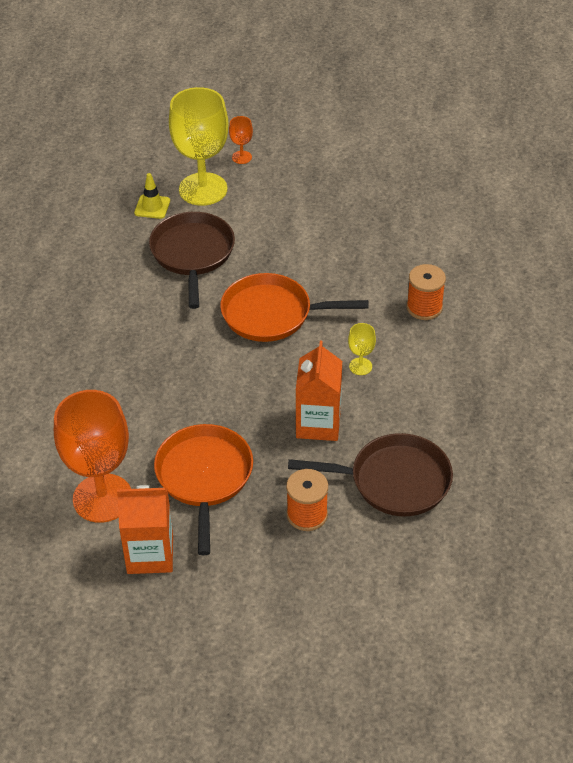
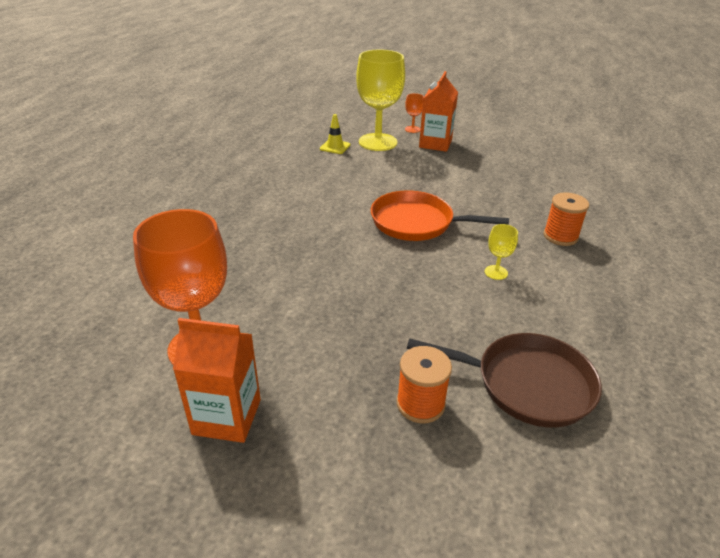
camera: 10 degrees right, 10 degrees down
(192, 254) = (358, 177): brown pan -> none
(204, 477) = (315, 345): orange pan -> none
(318, 424) = (447, 314): orange carton -> orange carton (435, 144)

